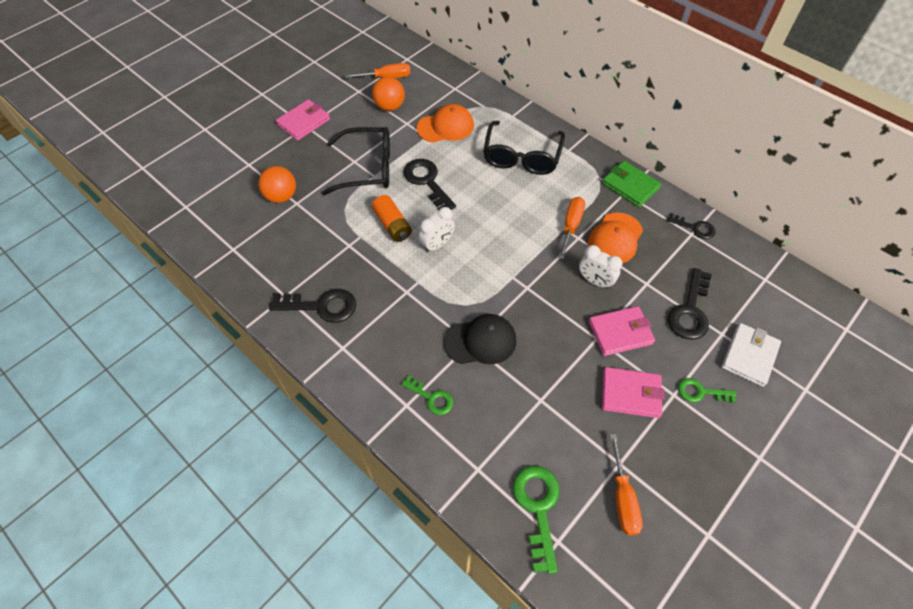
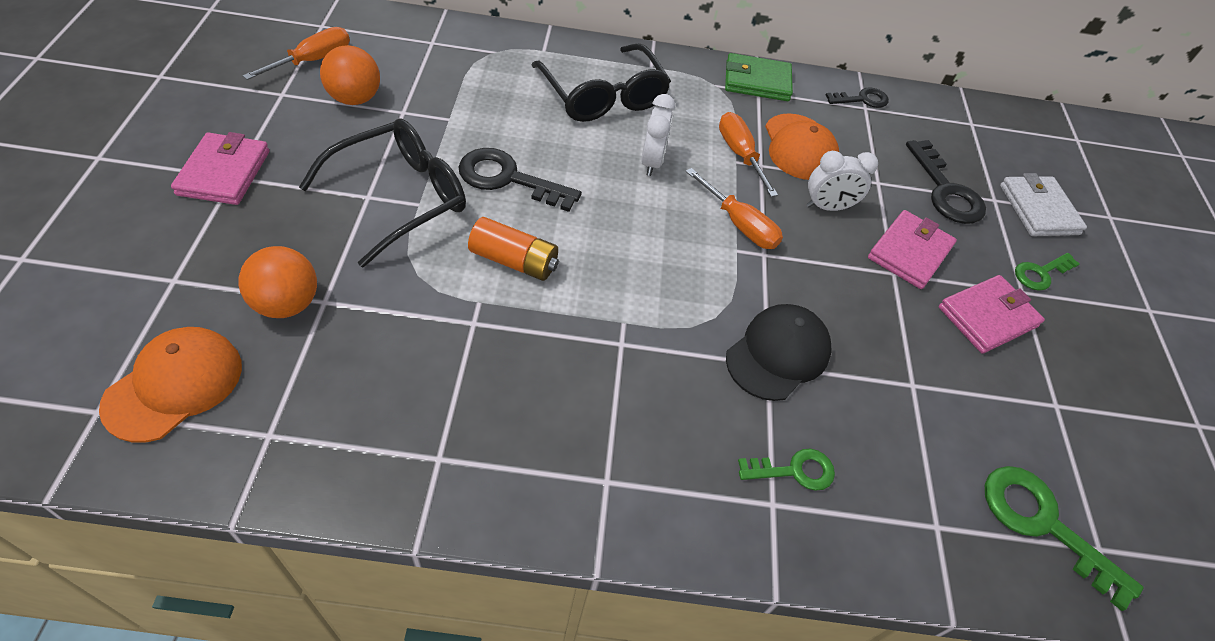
camera: 45 degrees left, 5 degrees down
(321, 306) = (515, 438): black key -> none
(437, 244) = (602, 257): white clock -> white clock (652, 162)
(445, 127) = (466, 96): orange cap -> orange cap (174, 385)
(622, 498) = (1099, 444): orange screwdriver -> orange screwdriver (739, 224)

